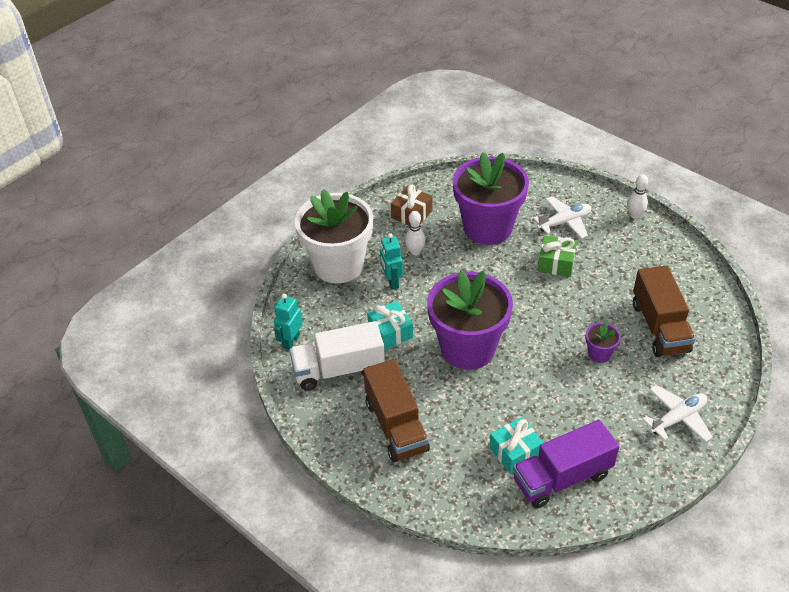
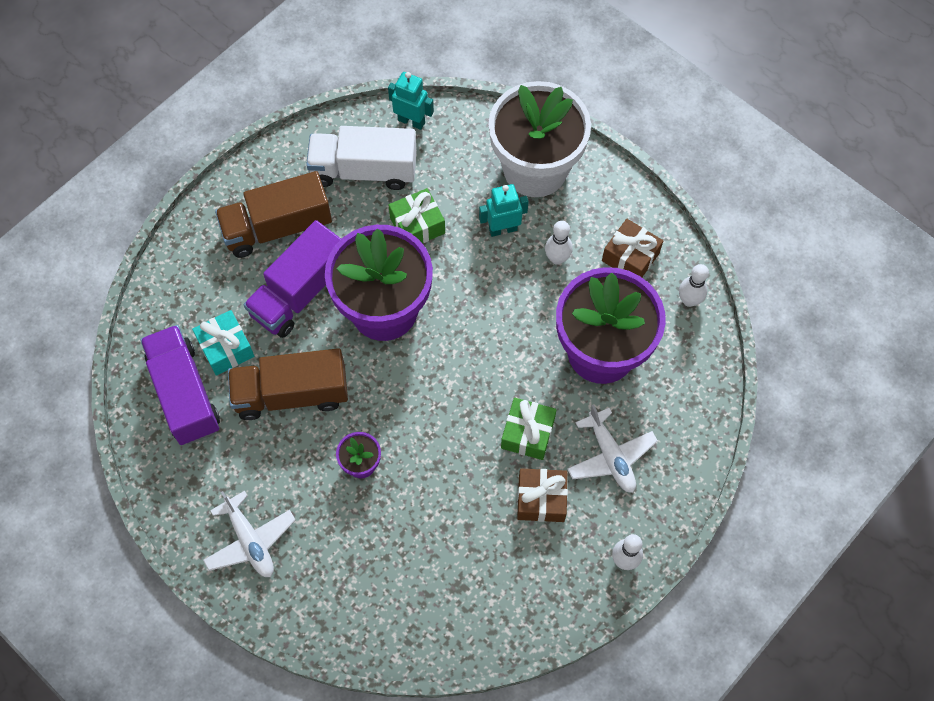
camera: 90 degrees right, 20 degrees up
(338, 370) = (364, 170): white truck -> white truck turned 75 degrees counterclockwise
(390, 332) = (417, 225): turquoise gift -> green gift
(443, 186) = (689, 300): none -> white bowling pin
(457, 404) = (300, 292): none -> purple truck
(603, 255) = (541, 499): none -> brown gift
(659, 327) = (400, 550): brown truck -> brown truck (291, 394)

